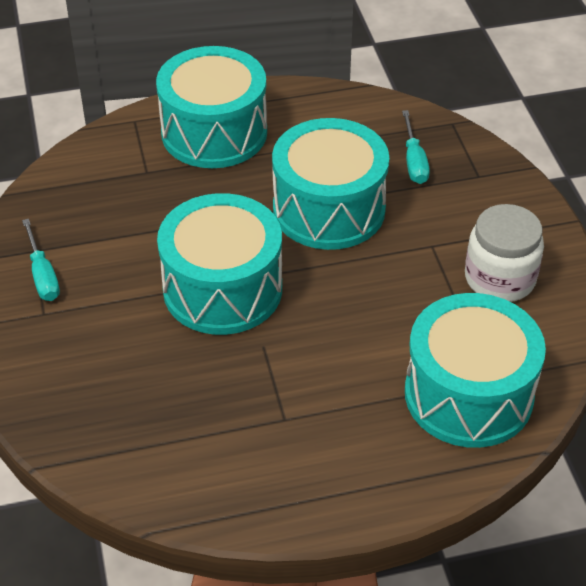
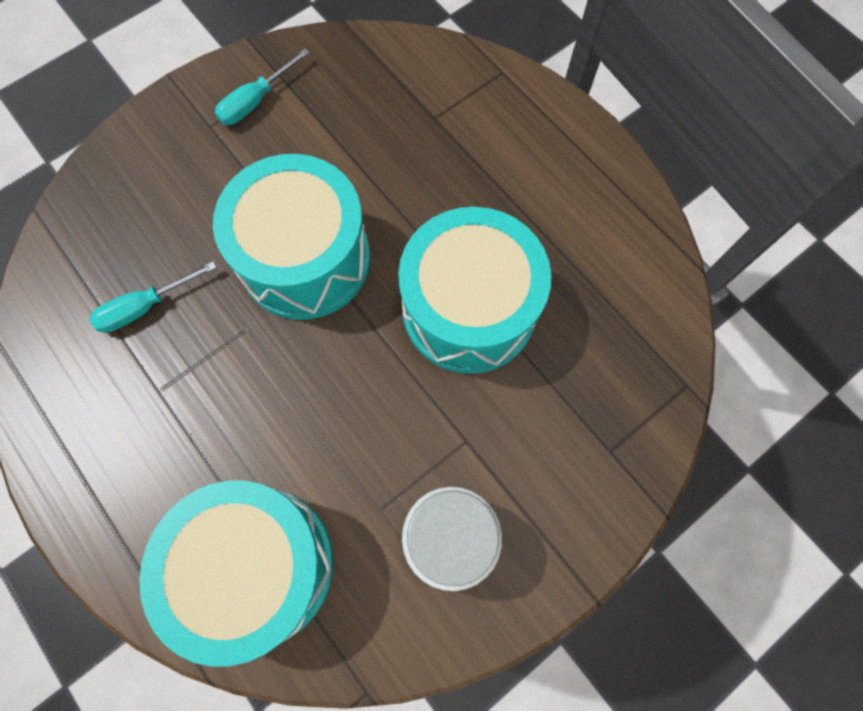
camera: 65 degrees right, 25 degrees up
(214, 132) = (526, 149): turquoise drum -> none
(414, 161) = (595, 367): turquoise screwdriver -> turquoise screwdriver (145, 307)

